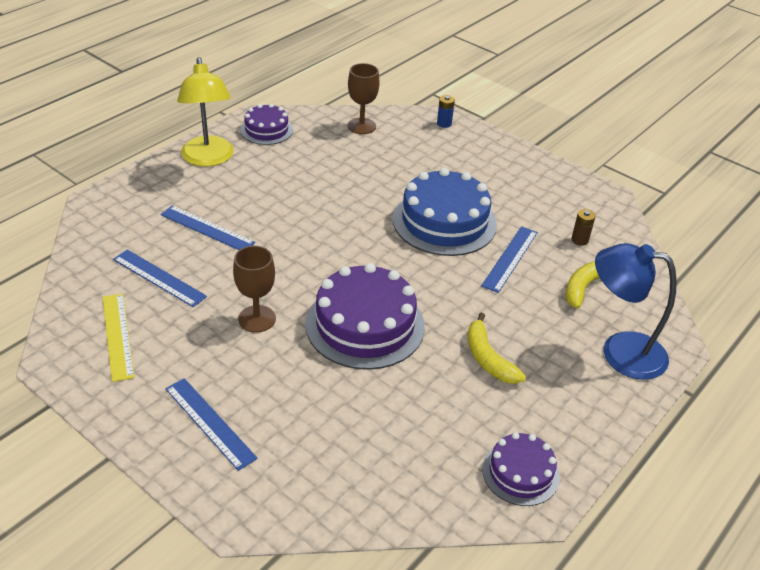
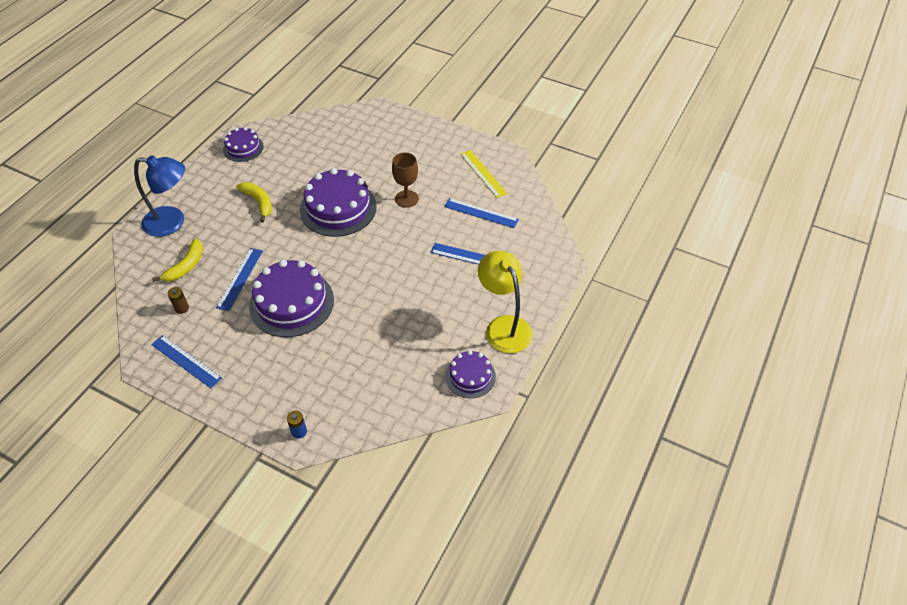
camera: 170 degrees right, 10 degrees up
(209, 423) = (409, 141): blue ruler -> blue ruler (186, 361)
(361, 126) = (382, 405): brown goblet -> none
(444, 222) = (291, 303): blue cake -> purple cake

